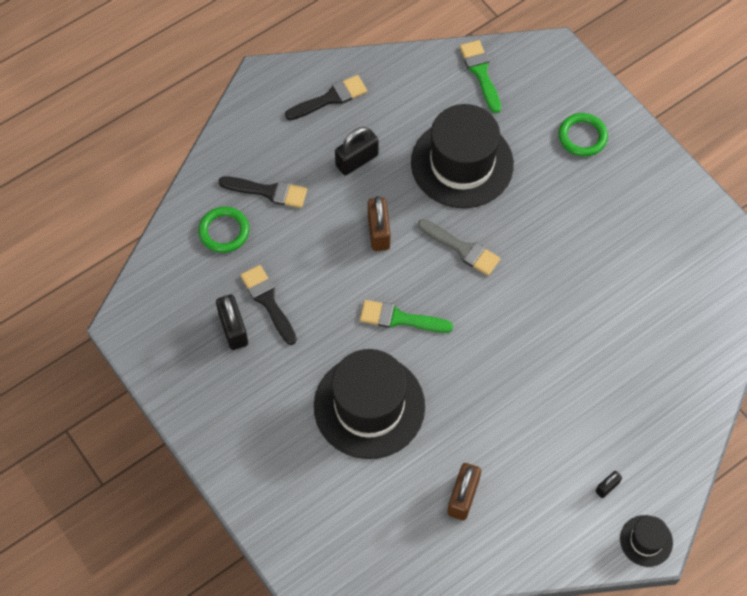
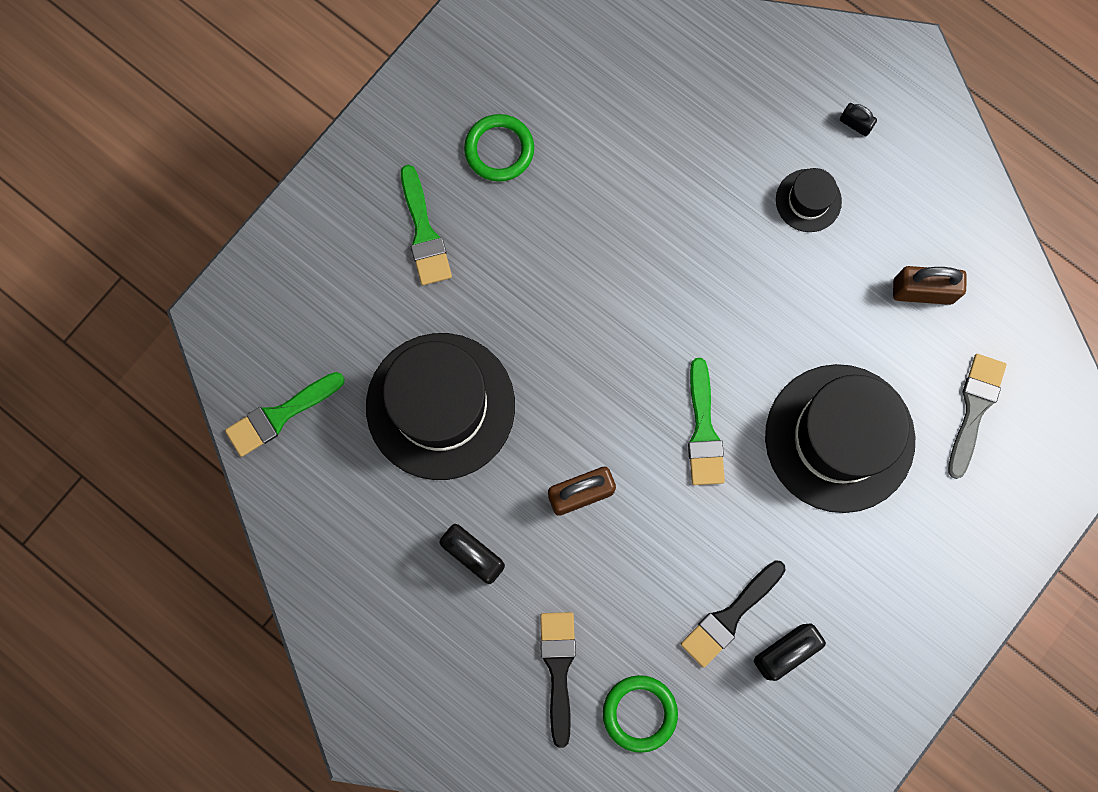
camera: 105 degrees left, 15 degrees up
(330, 98) = (377, 624): black brush -> none
(462, 249) = (575, 374): grey brush -> grey brush (974, 409)
(582, 137) = (354, 251): green ring -> green ring (499, 150)
(586, 180) = (424, 233): none -> green brush
(646, 540) = (908, 68): black hat -> black hat (808, 200)

